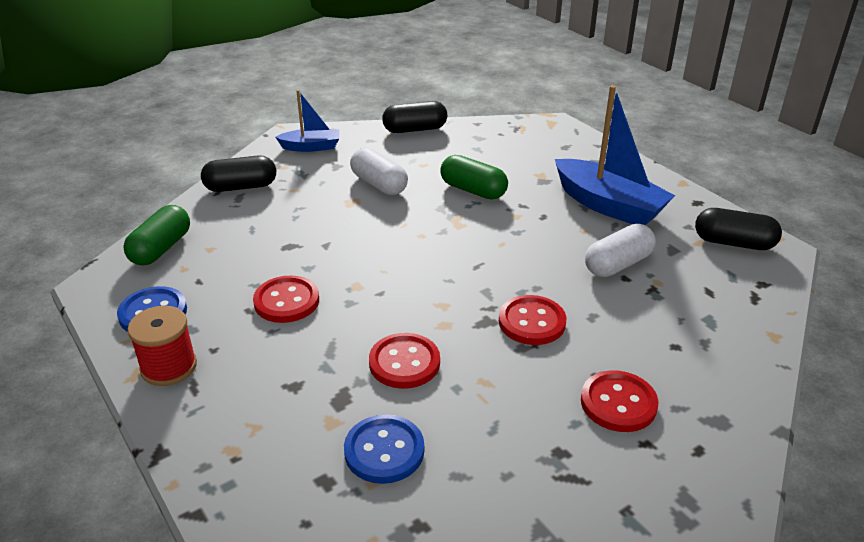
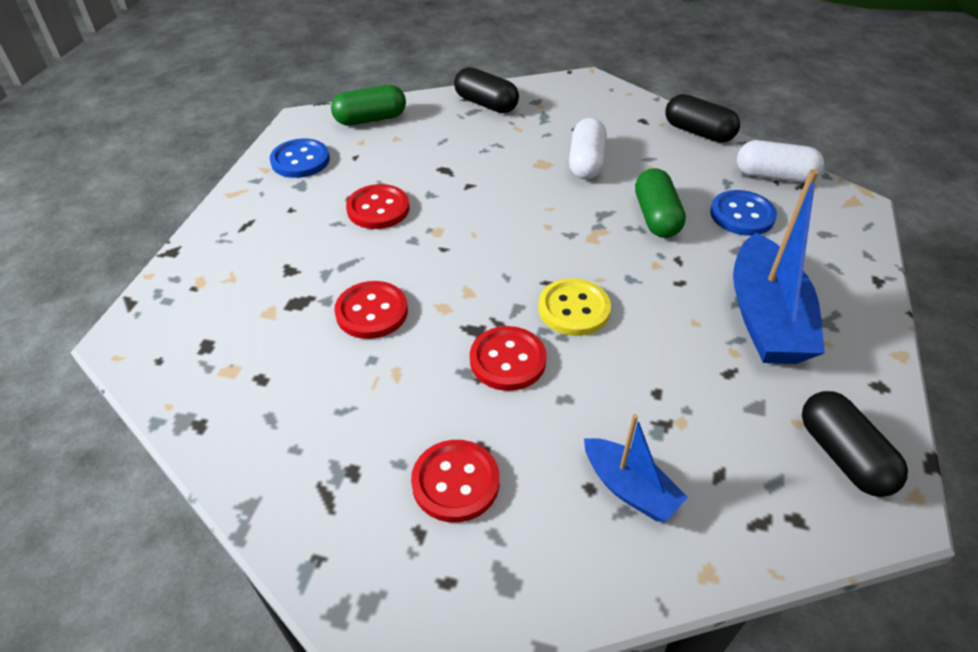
camera: 50 degrees right, 10 degrees up
(169, 367) = (254, 202): red spool -> none
(311, 147) = (586, 100): blue boat -> blue boat (629, 488)
(384, 451) = (262, 359): blue button -> blue button (742, 215)
(517, 269) = (574, 309): none -> yellow button
(618, 264) = (672, 376): white capsule -> white capsule (774, 176)

